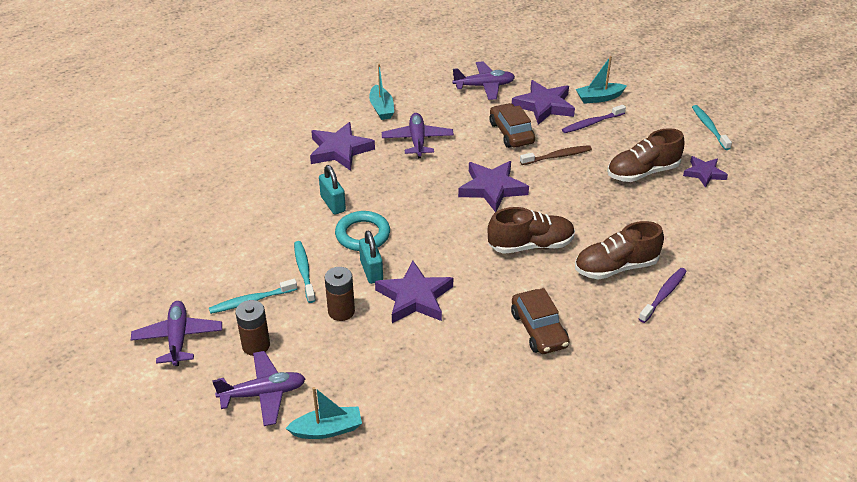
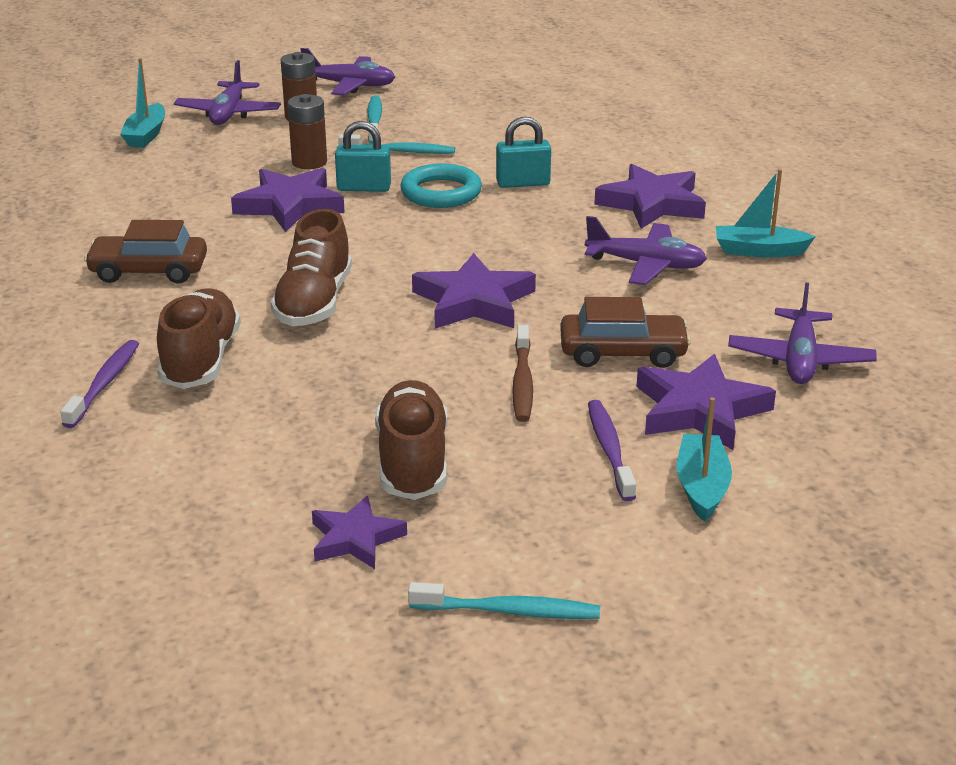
camera: 110 degrees right, 10 degrees down
(663, 295) = (104, 384): purple toothbrush -> purple toothbrush turned 135 degrees counterclockwise

